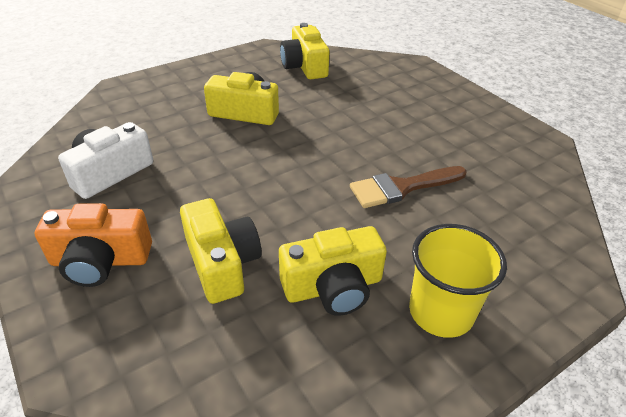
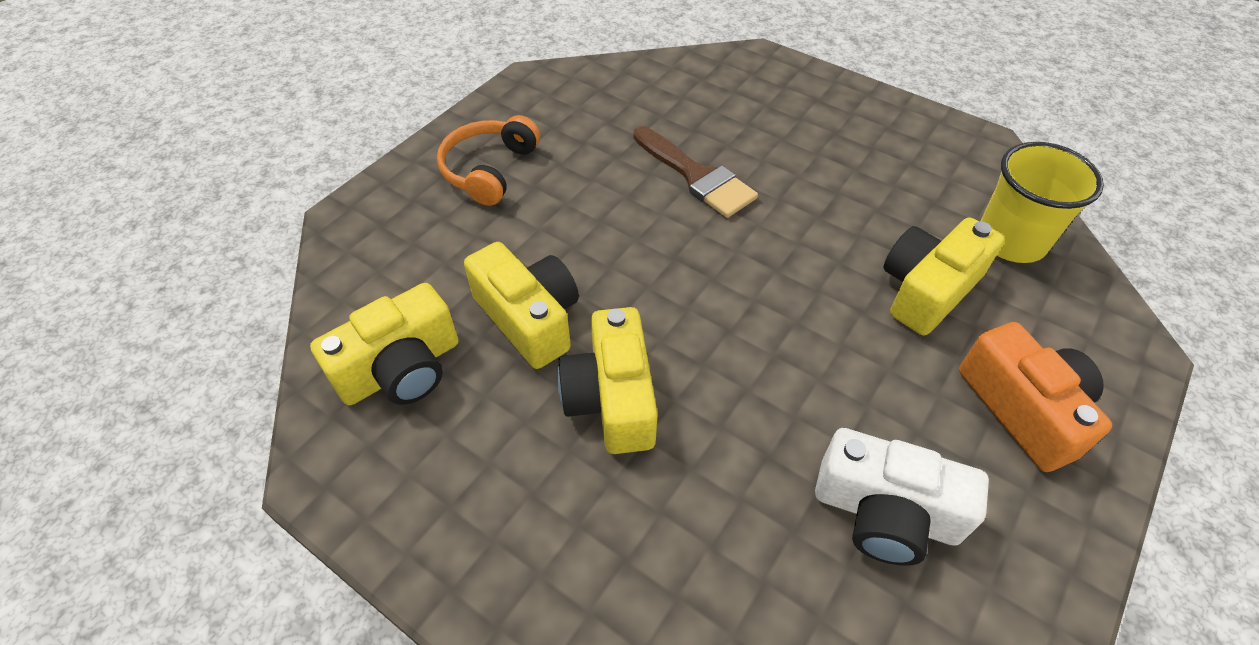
camera: 110 degrees left, 10 degrees up
(333, 287) = (882, 195): yellow camera -> yellow camera (529, 318)
(440, 107) = (489, 170): none -> orange headphones
(441, 312) = (851, 126): yellow cup -> yellow cup (1011, 240)

